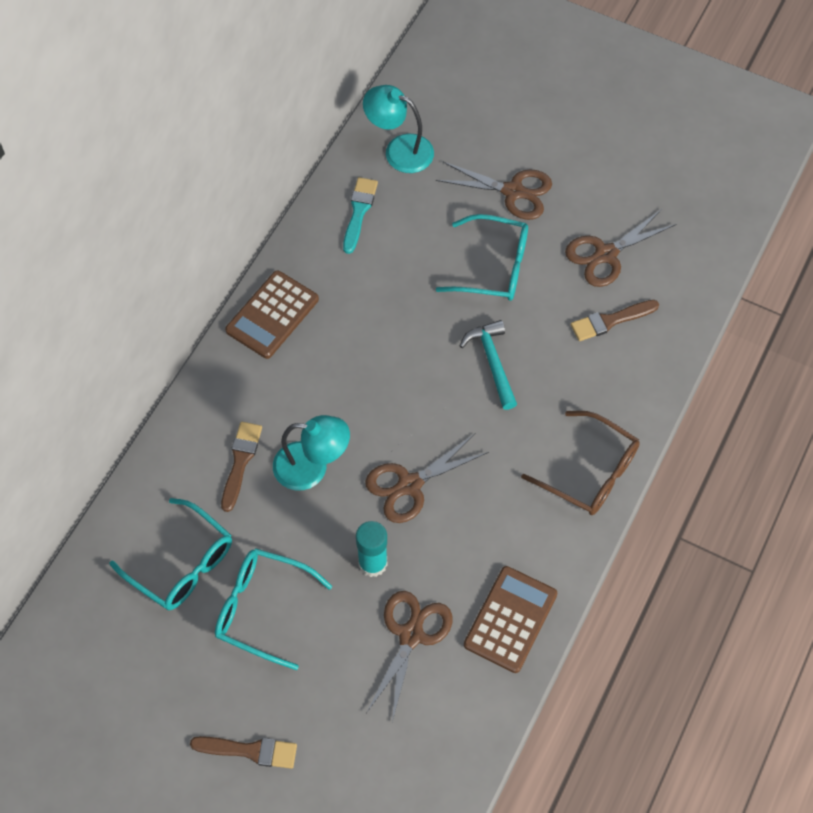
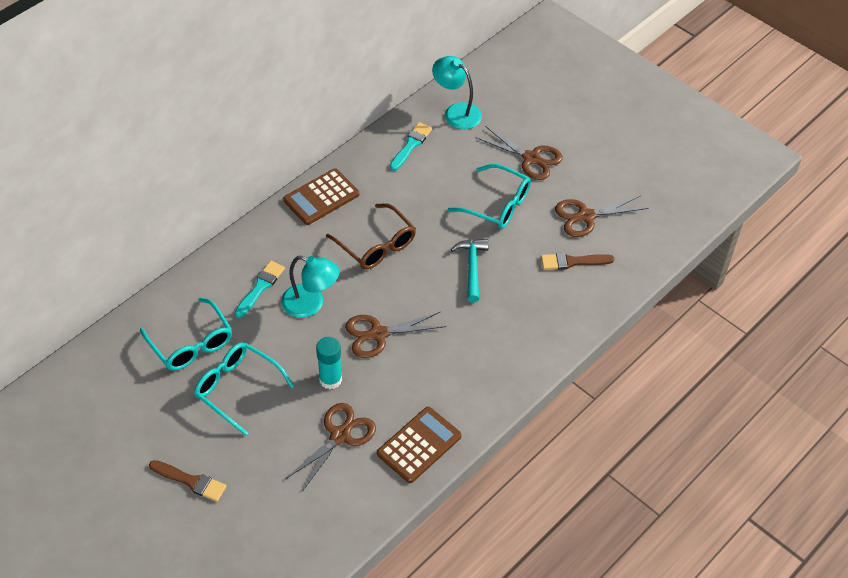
camera: 15 degrees right, 10 degrees down
(240, 461) = (260, 287): brown brush -> turquoise brush
(590, 472) = (518, 360): brown glasses -> brown glasses (376, 245)

